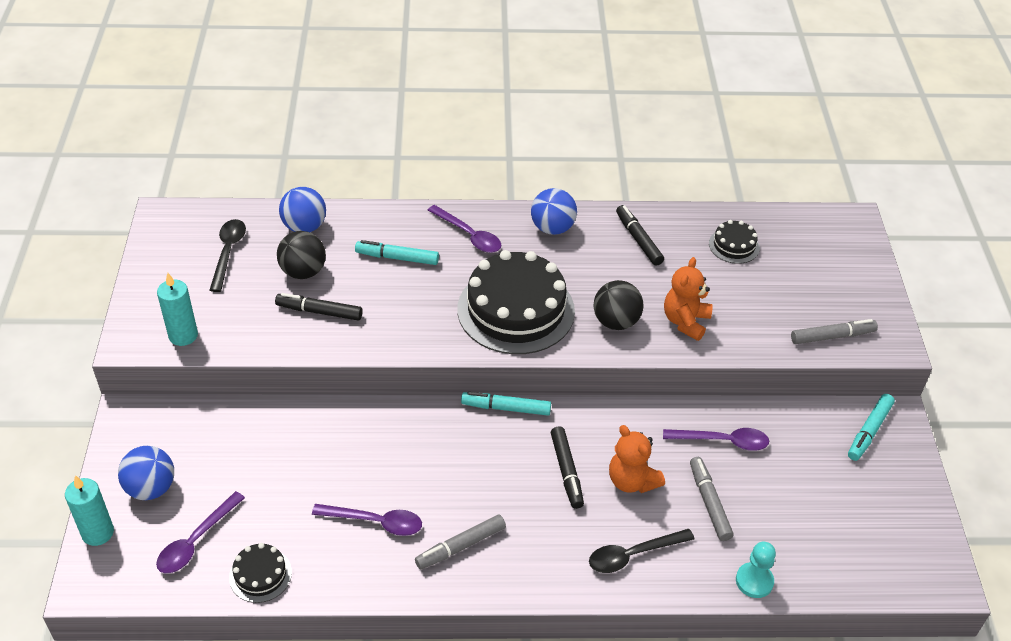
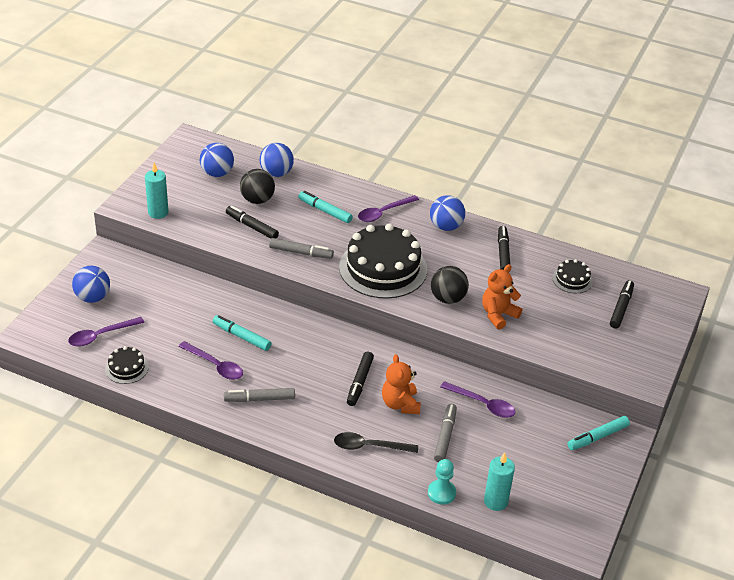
camera: 25 degrees right, 5 degrees down
(98, 533) = (47, 310): turquoise candle -> turquoise candle (495, 501)
(228, 252) = (217, 173): black spoon -> blue ball
(469, 235) = (383, 213): purple spoon -> purple spoon turned 75 degrees clockwise
(506, 408) = (345, 331): turquoise marker -> turquoise marker (241, 337)
(807, 262) = (621, 308): none -> black marker
(832, 336) = (601, 360): grey marker -> grey marker (301, 253)

